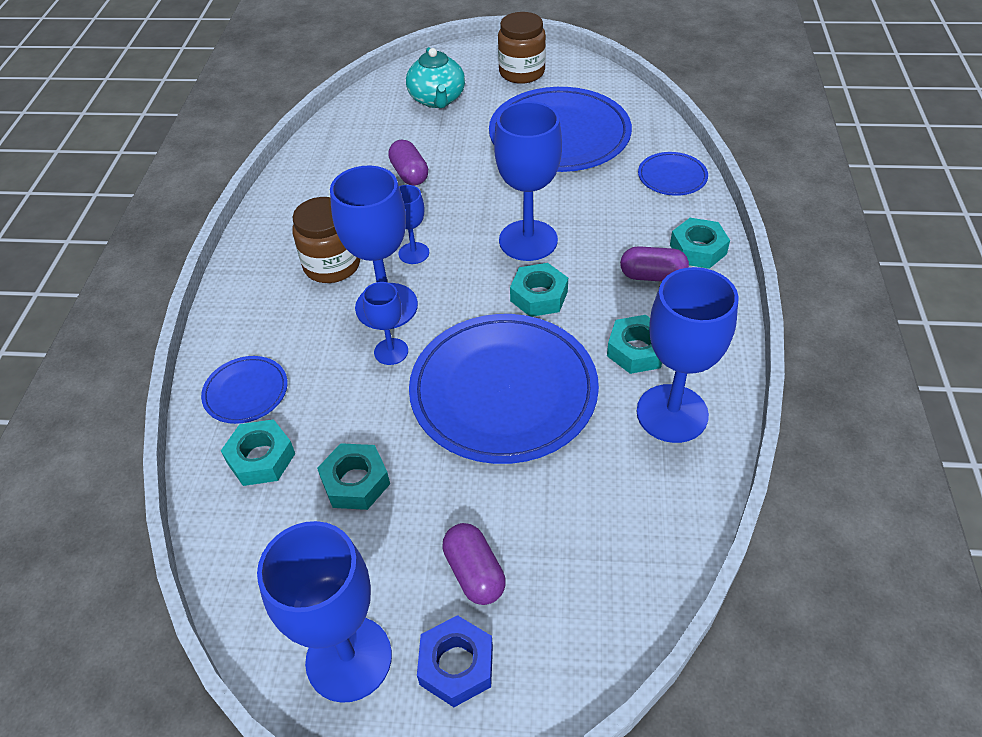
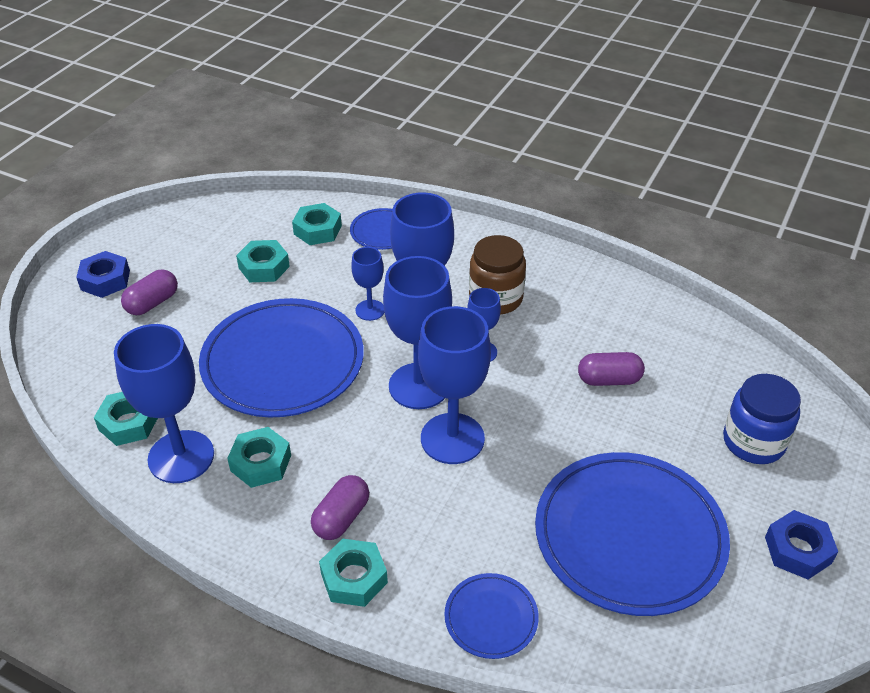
camera: 110 degrees right, 5 degrees down
(349, 658) = (149, 241): blue goblet -> blue goblet (419, 386)
(437, 99) = (753, 442): turquoise teapot -> blue jar
(474, 573) = (152, 303): purple capsule -> purple capsule turned 45 degrees counterclockwise
(522, 72) = (798, 550): brown jar -> blue nut
(539, 296) = (371, 420): turquoise nut -> turquoise nut (128, 423)

